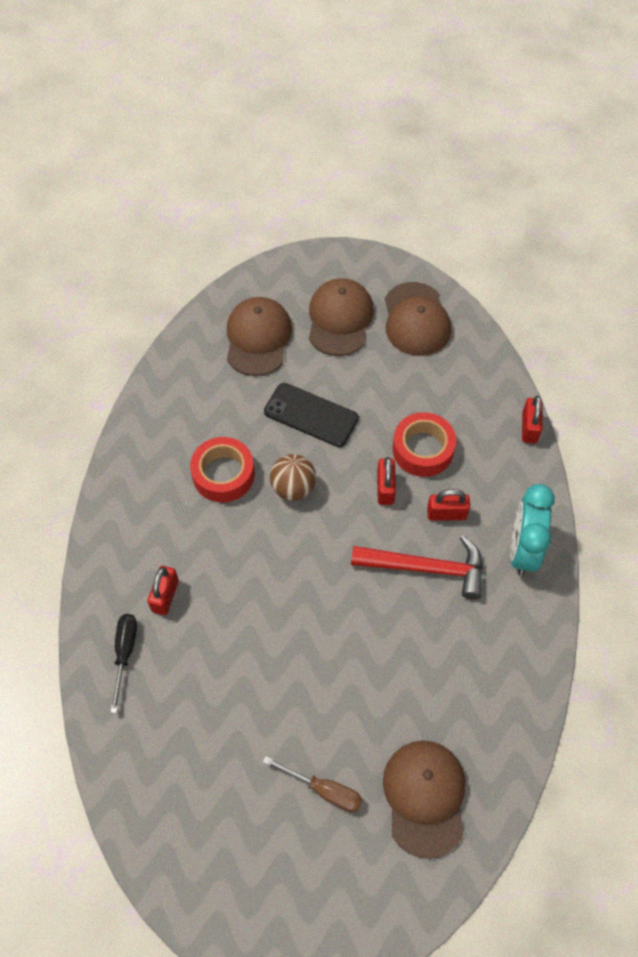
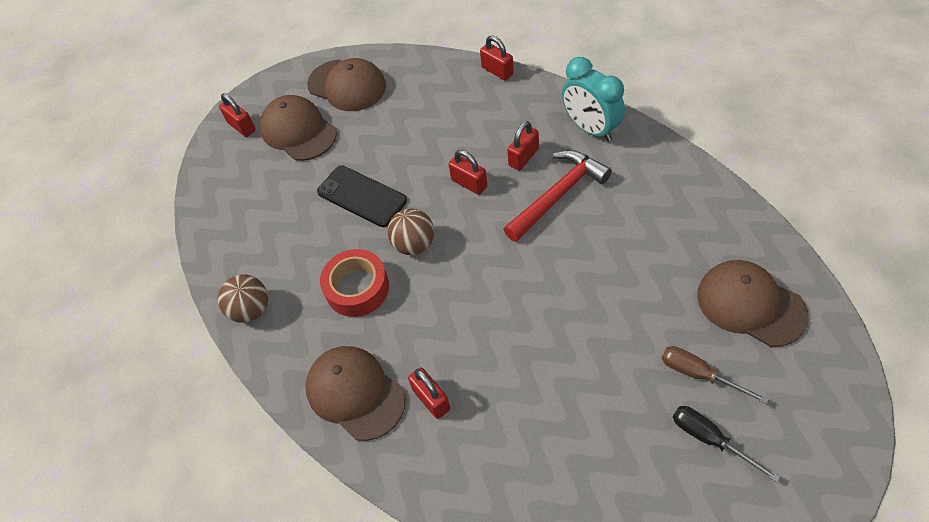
camera: 45 degrees left, 5 degrees down
(125, 653) = (460, 466): black screwdriver -> black screwdriver (710, 439)
(153, 413) = (251, 310): none -> brown ball
(258, 338) = (259, 193): brown cap -> brown cap (355, 393)
(311, 415) = (362, 196): black phone -> black phone turned 60 degrees clockwise
(312, 274) = (241, 126): none -> red padlock
(324, 790) = (699, 374): brown screwdriver -> brown screwdriver turned 120 degrees counterclockwise
(423, 449) = (458, 142): red tape -> none

